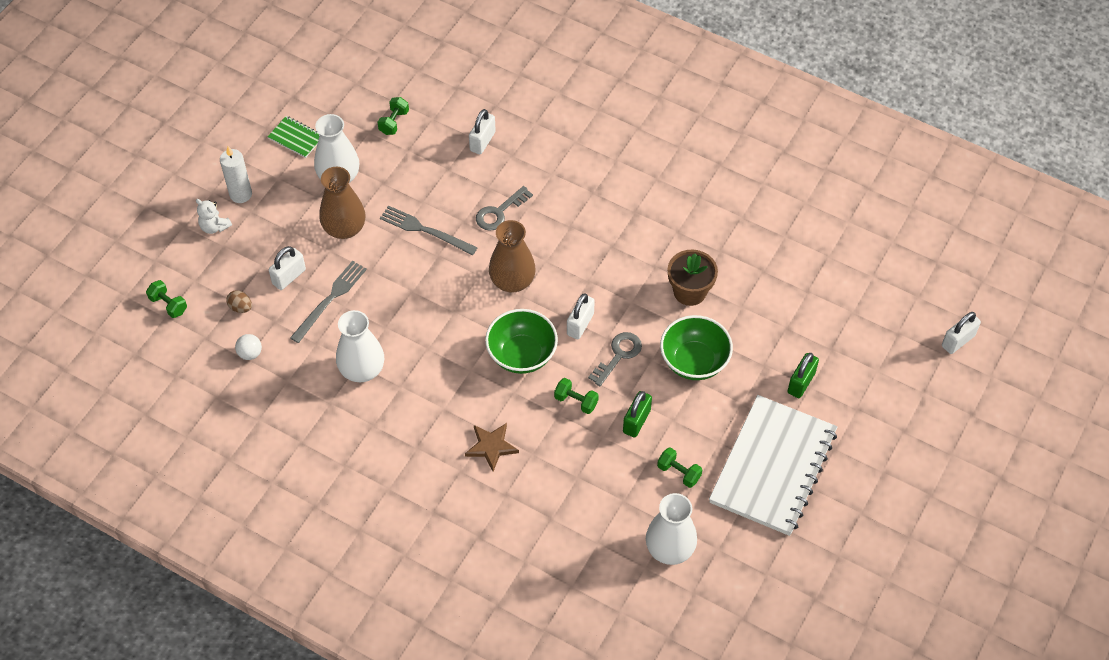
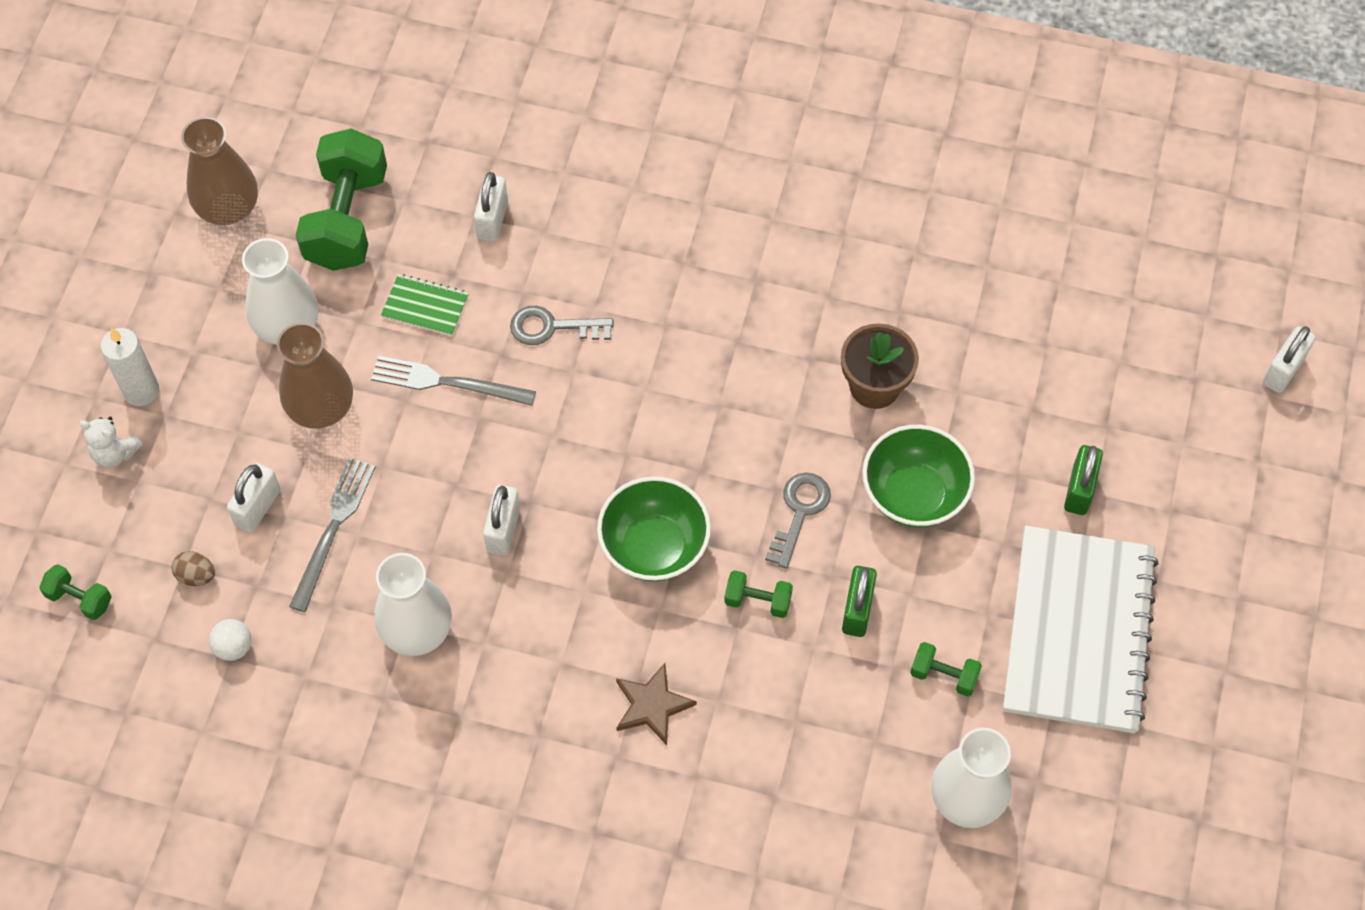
camera: 15 degrees left, 5 degrees up
(296, 138) = (201, 279): green notebook -> green notebook (425, 306)
(394, 122) = (347, 219): green dumbbell -> green dumbbell, size x2.20
(499, 212) = (552, 327): grey key -> grey key turned 60 degrees clockwise
(512, 281) = (605, 432): brown vase -> brown vase (228, 208)
(580, 324) = (727, 477): white padlock -> white padlock (503, 529)

